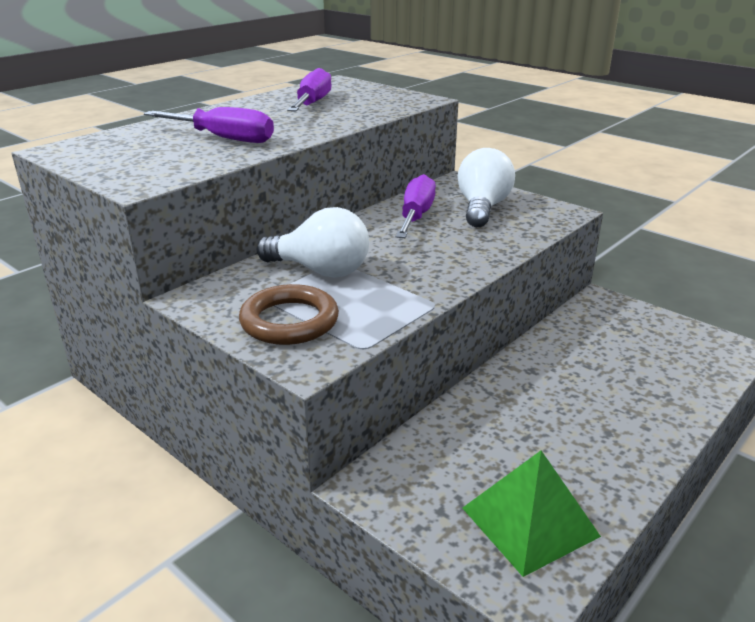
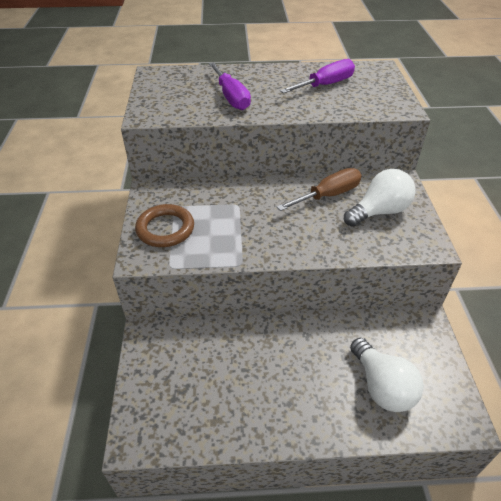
camera: 45 degrees right, 15 degrees up
(320, 271) = (222, 206): white light bulb -> white light bulb (382, 386)
(416, 216) = (328, 195): purple screwdriver -> brown screwdriver
(529, 521) = (181, 411): green pyramid -> none

